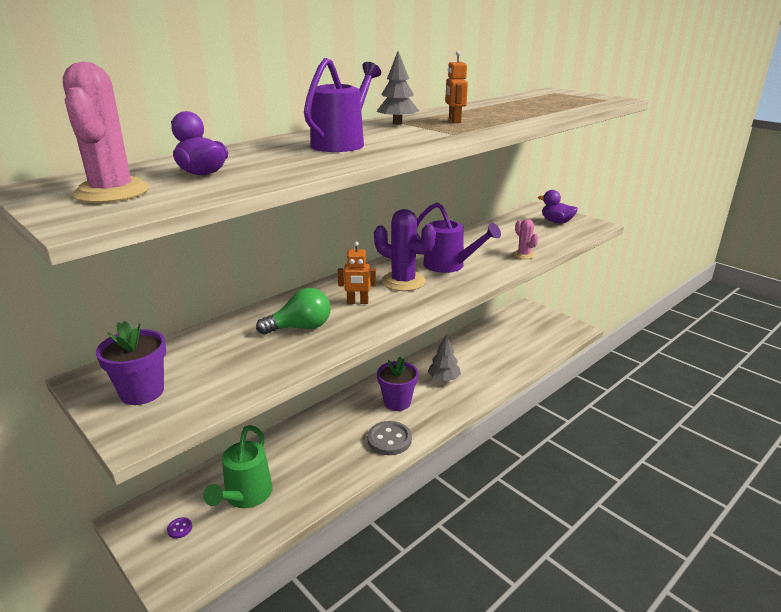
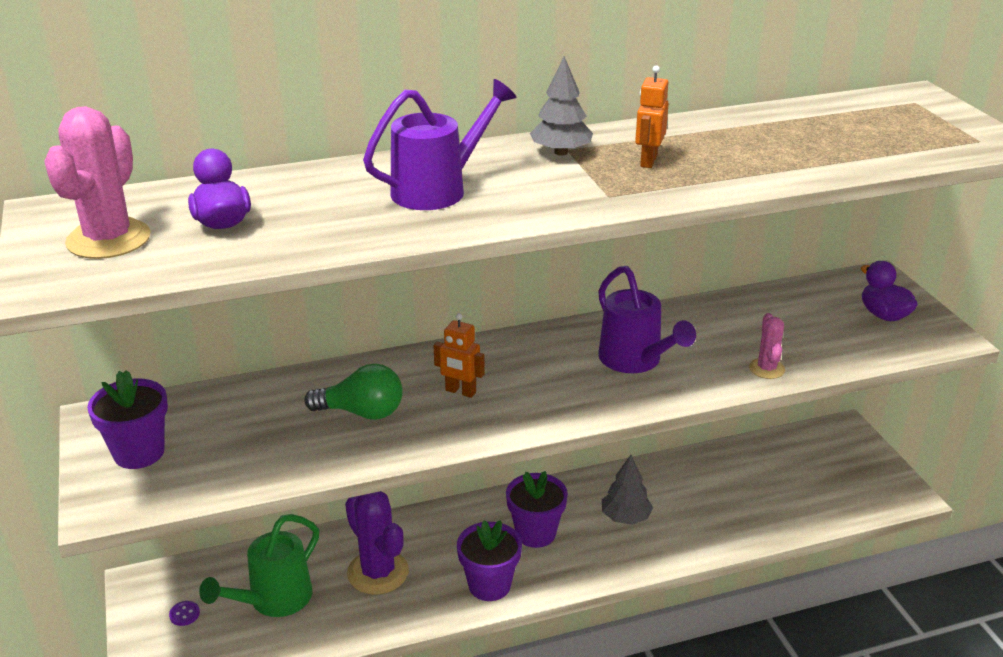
camera: 25 degrees right, 5 degrees up
(389, 440) = (489, 585): grey button -> purple flower pot
(403, 281) = (547, 372): purple cactus -> purple cactus (378, 572)

